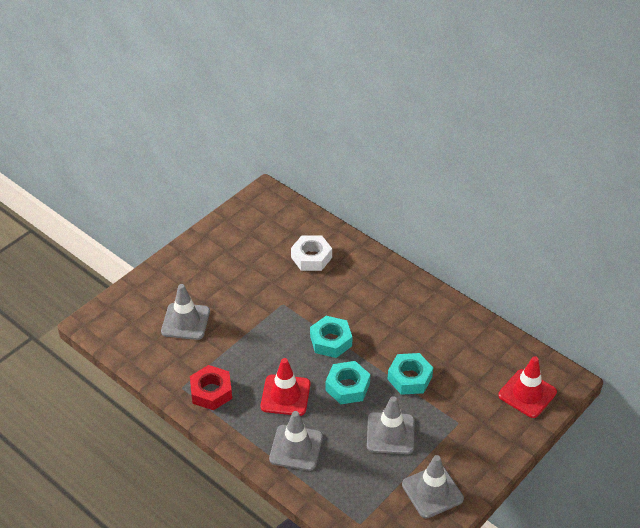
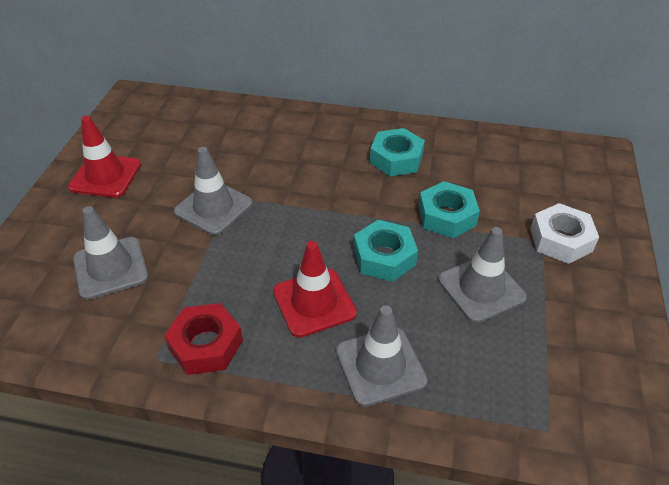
camera: 30 degrees left, 0 degrees up
(311, 257) = (232, 138): white nut -> white nut (561, 240)
(331, 341) = (322, 214): turquoise nut -> turquoise nut (396, 159)
(432, 491) = (593, 336): grey traffic cone -> grey traffic cone (213, 208)
(527, 394) = (579, 180): red traffic cone -> red traffic cone (105, 176)

